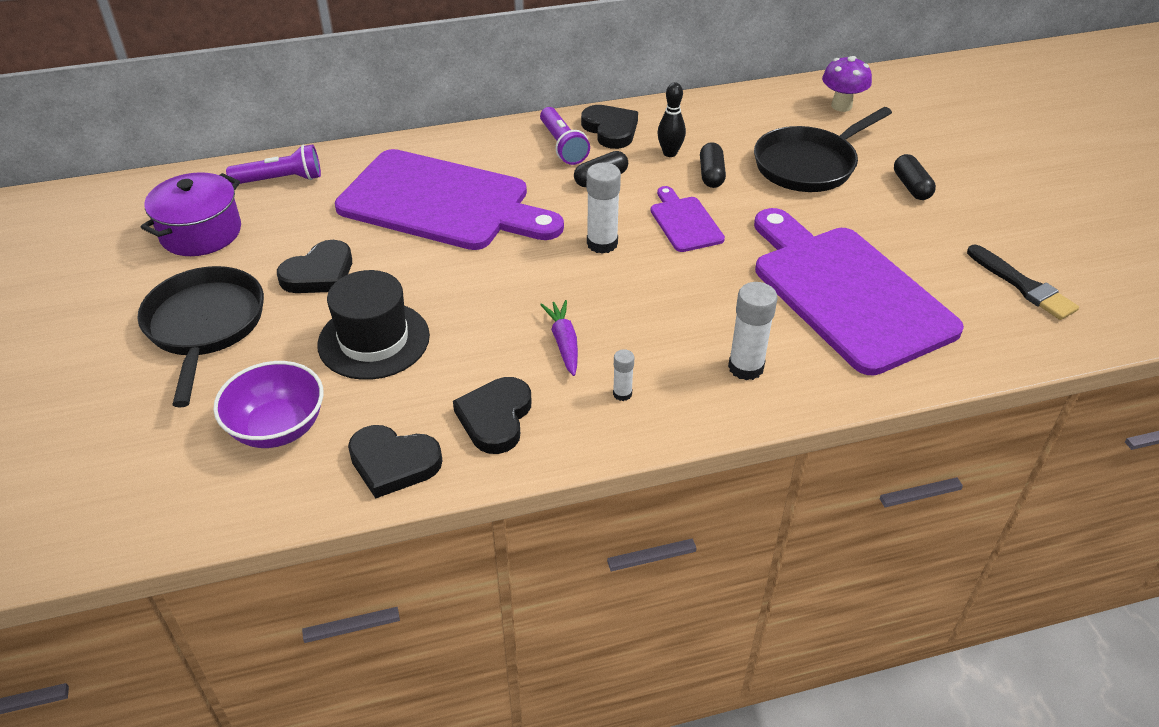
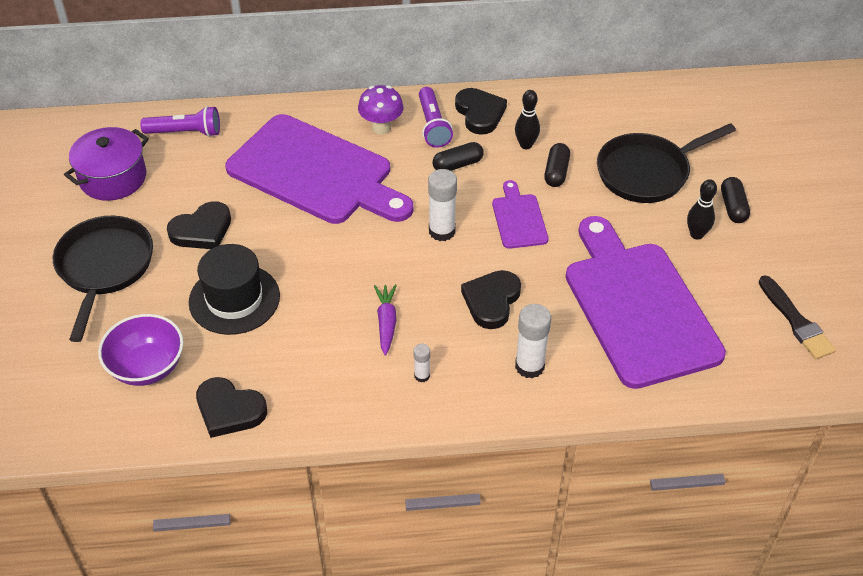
camera: 10 degrees right, 5 degrees up
(495, 418) = (316, 383): black heart -> black heart (491, 301)
(841, 106) = (698, 111): purple mushroom -> purple mushroom (381, 128)
(883, 216) = (696, 234): none -> black bowling pin

